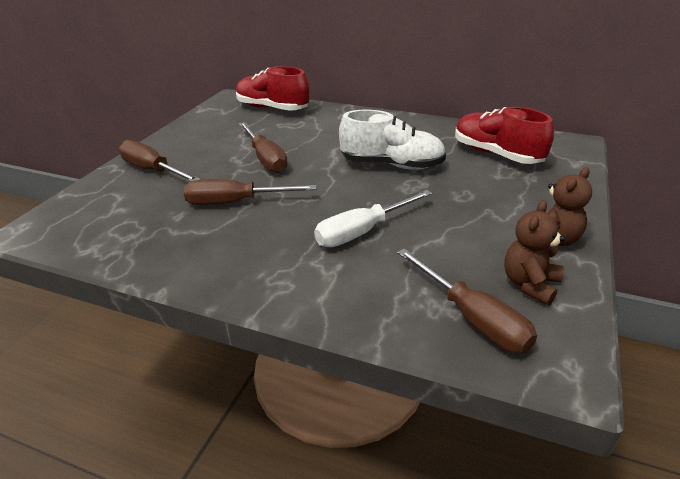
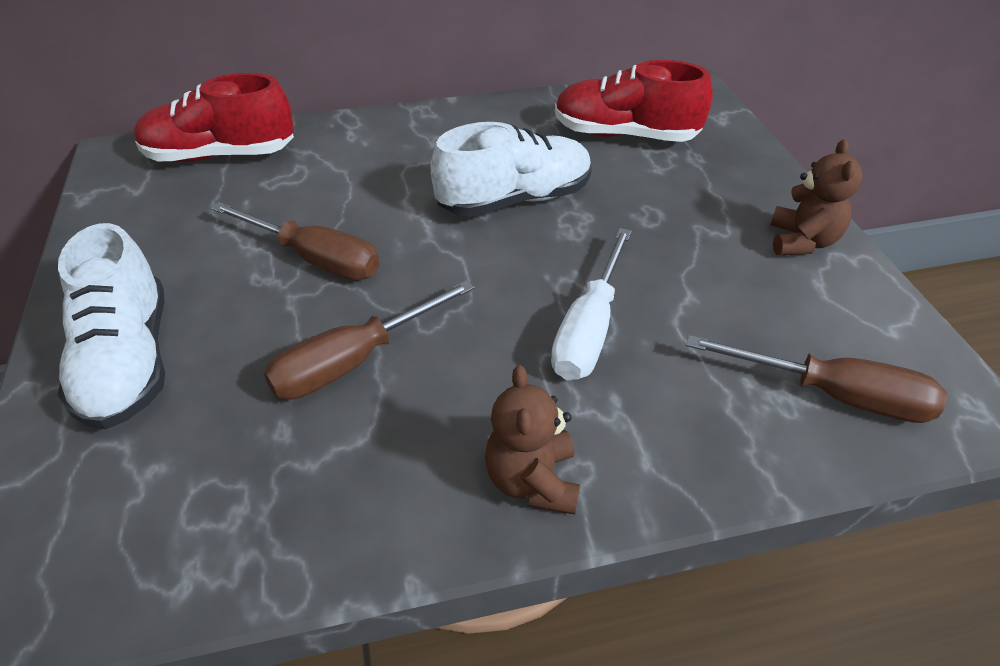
camera: 35 degrees left, 10 degrees up
(152, 170) = (128, 361): brown screwdriver -> white shoe
(529, 284) = (840, 316): brown teddy bear -> brown teddy bear (532, 481)

